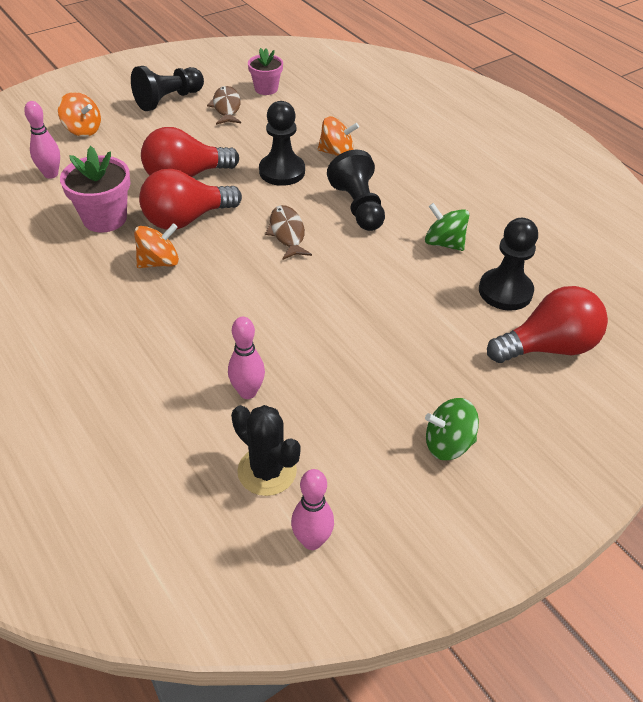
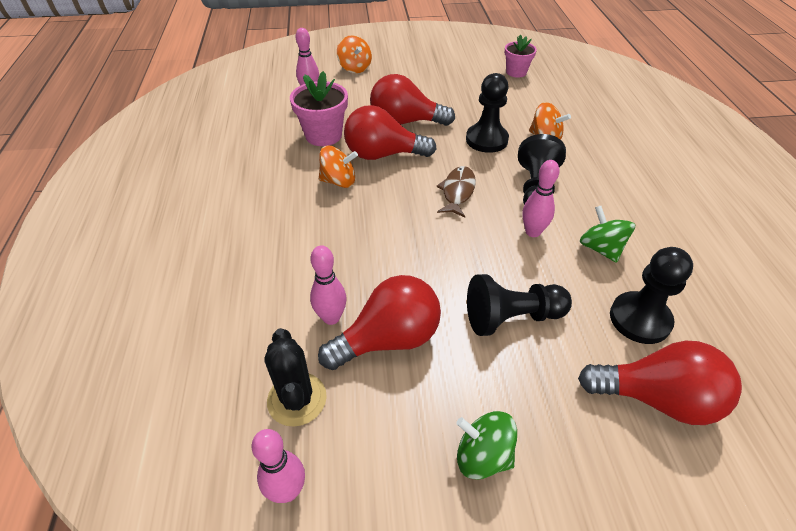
camera: 30 degrees right, 0 degrees up
(168, 100) = (432, 62): black pawn -> black pawn (512, 318)
(226, 107) = (474, 78): brown fish -> none
(313, 389) = (388, 339): none -> red light bulb
(379, 248) = (532, 232): none -> pink bowling pin

